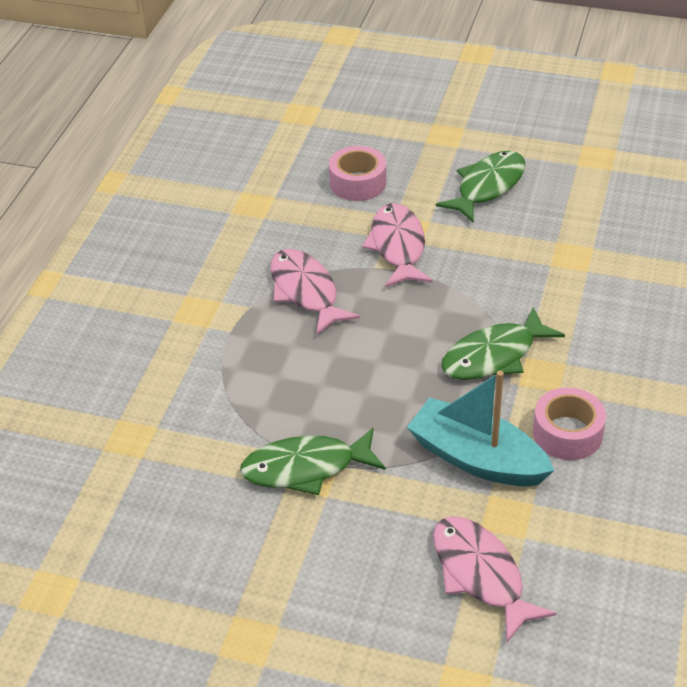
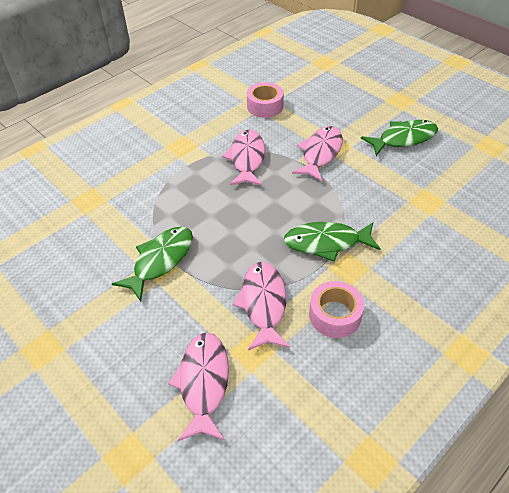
camera: 30 degrees right, 5 degrees up
(306, 468) = (161, 260): green fish -> green fish turned 105 degrees clockwise
(358, 183) = (326, 109): pink tape -> pink tape (265, 106)
(477, 458) = (263, 303): turquoise boat -> pink fish

